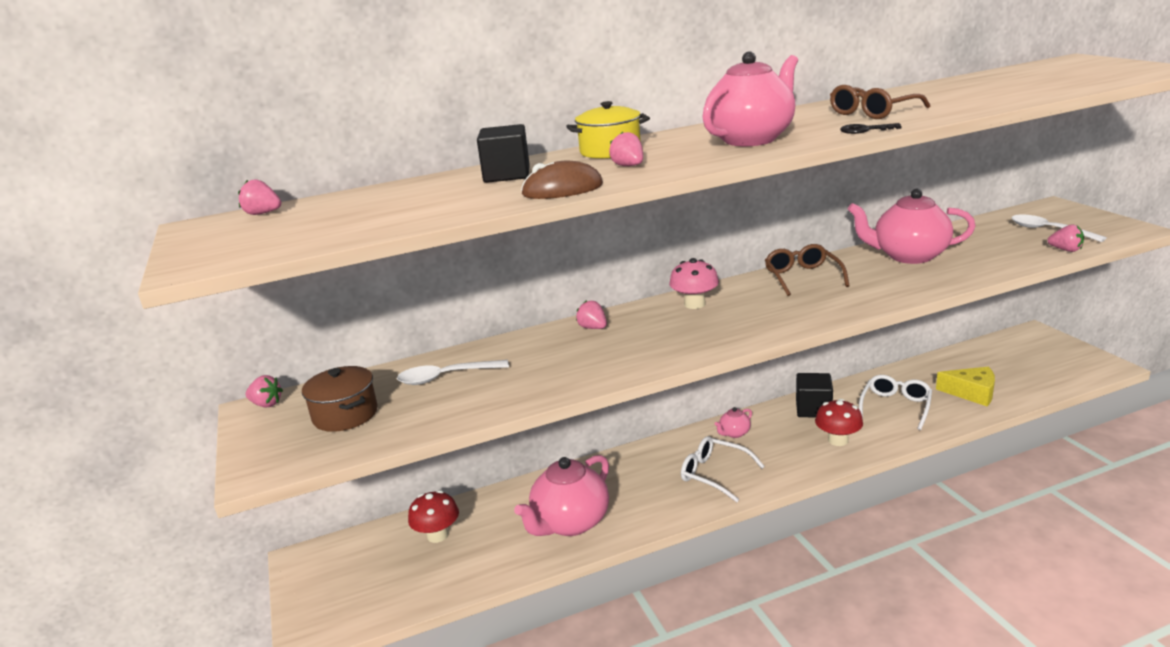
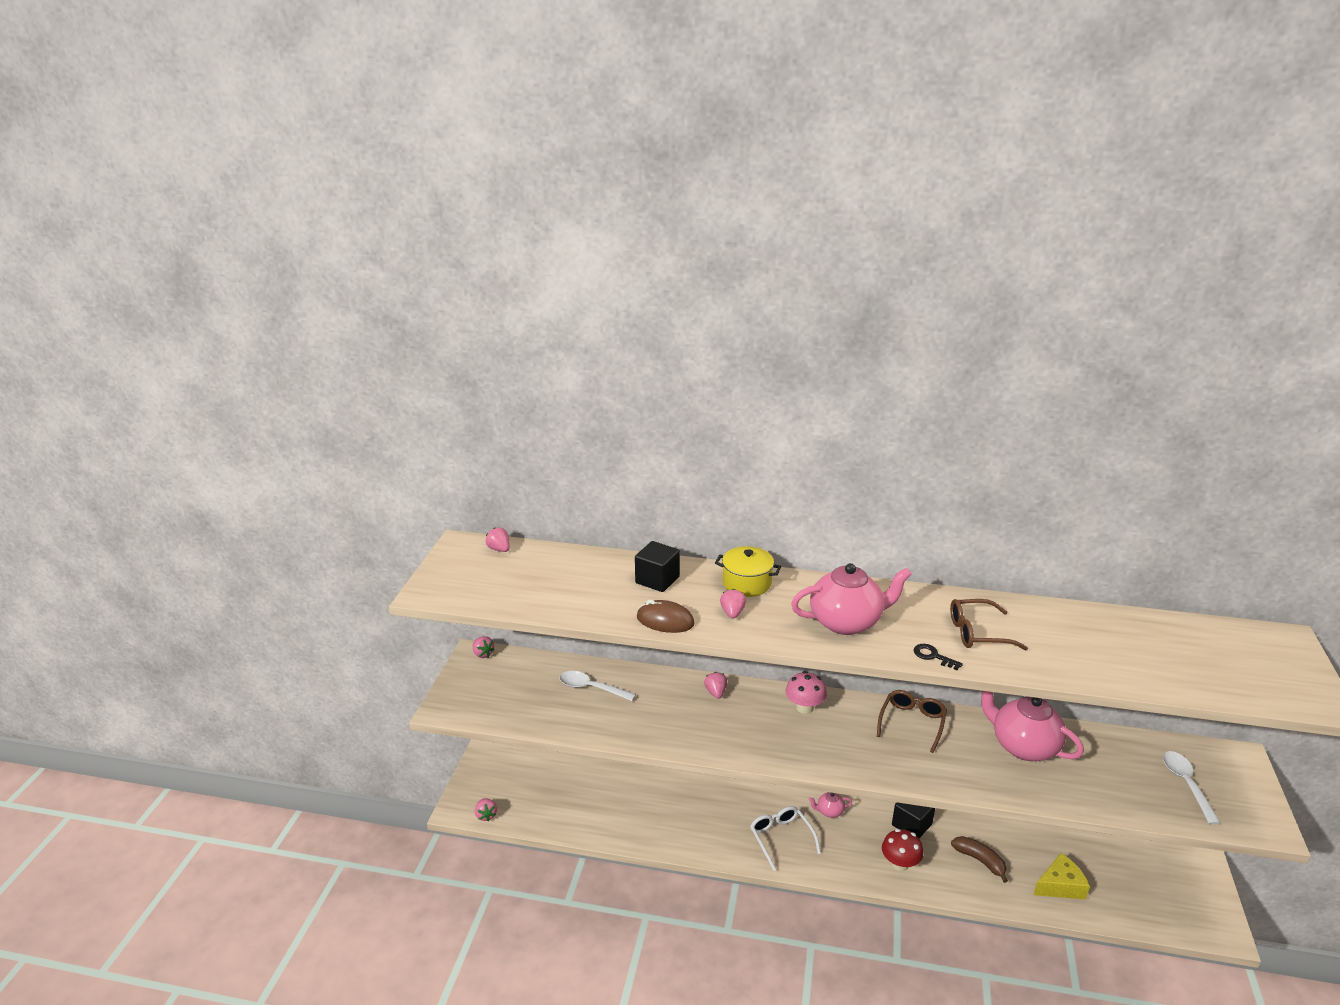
camera: 30 degrees right, 5 degrees up
(345, 415) = (515, 689): brown pot -> none
(437, 535) = (571, 780): red mushroom -> none
(570, 523) = (654, 820): pink teapot -> none
(895, 406) = (980, 861): white glasses -> brown banana
(972, 393) = (1060, 885): yellow cheese -> yellow cheese turned 75 degrees counterclockwise
(1065, 250) = (1165, 814): pink strawberry -> pink strawberry (486, 815)

